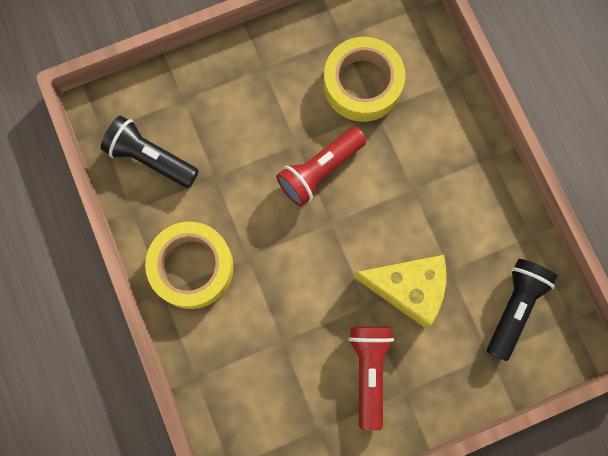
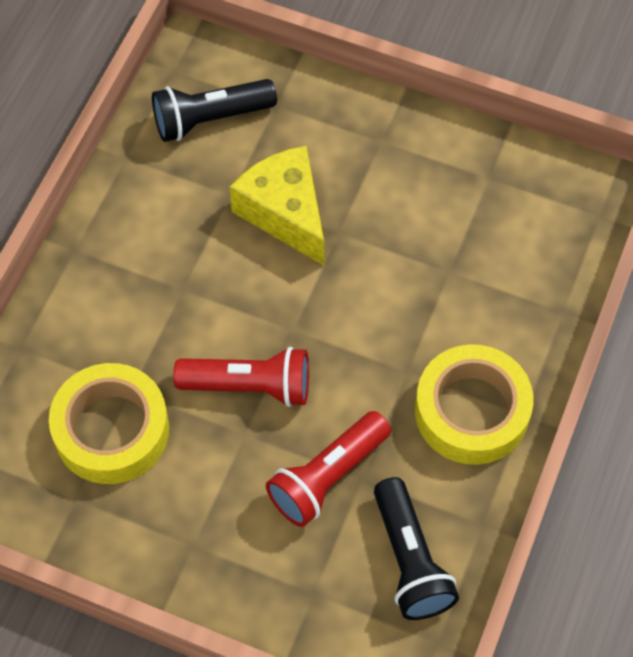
camera: 135 degrees left, 15 degrees down
(369, 371) = (394, 181): red flashlight -> red flashlight (327, 477)

